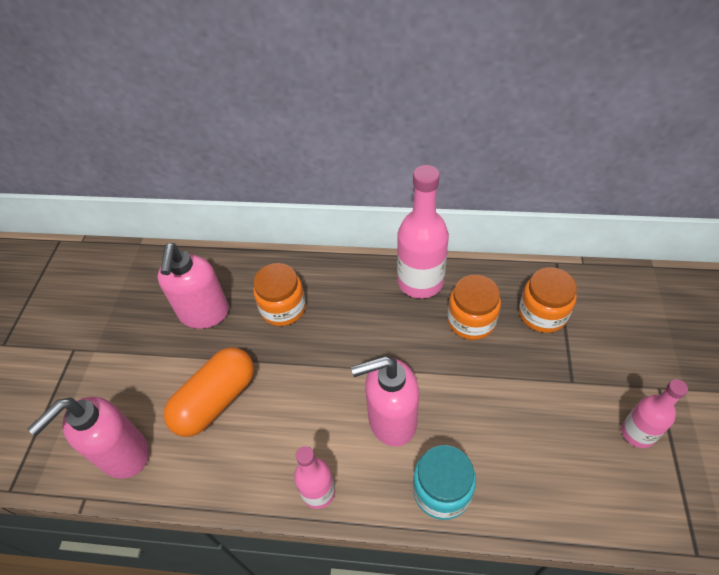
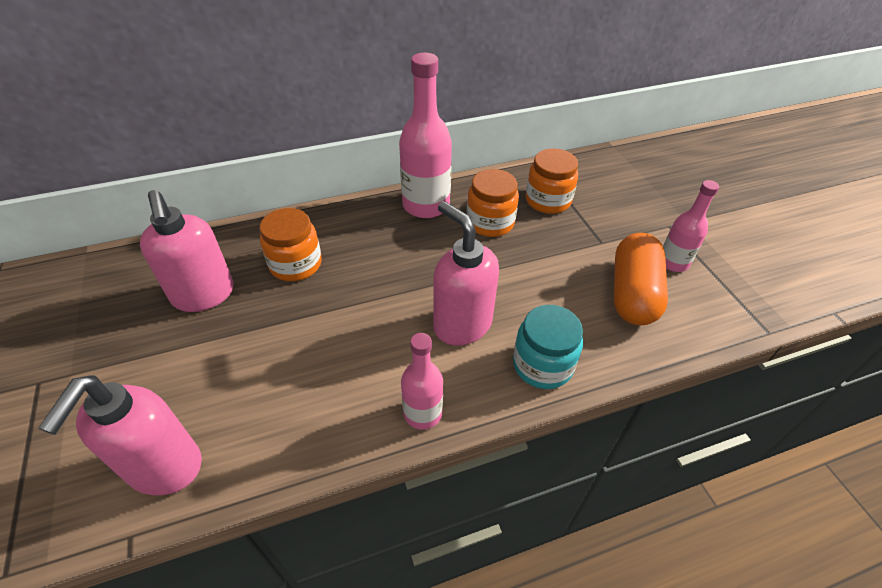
camera: 30 degrees left, 5 degrees down
(216, 400) = (260, 371): orange capsule -> orange capsule (633, 293)
(391, 420) = (462, 324): pink soap dispenser -> pink soap dispenser turned 90 degrees clockwise

